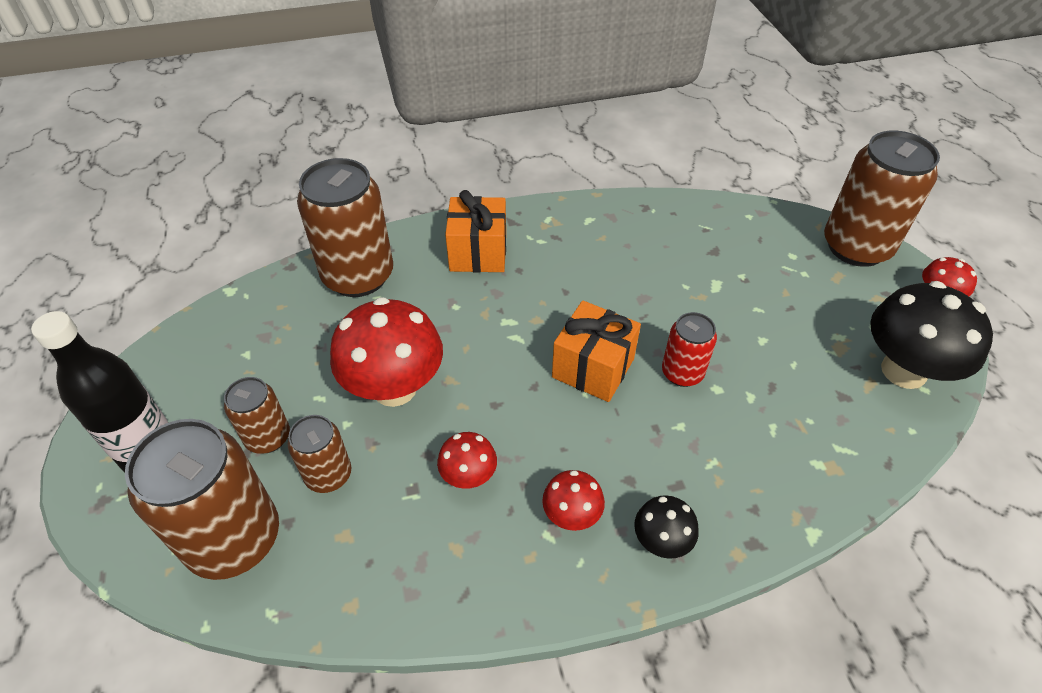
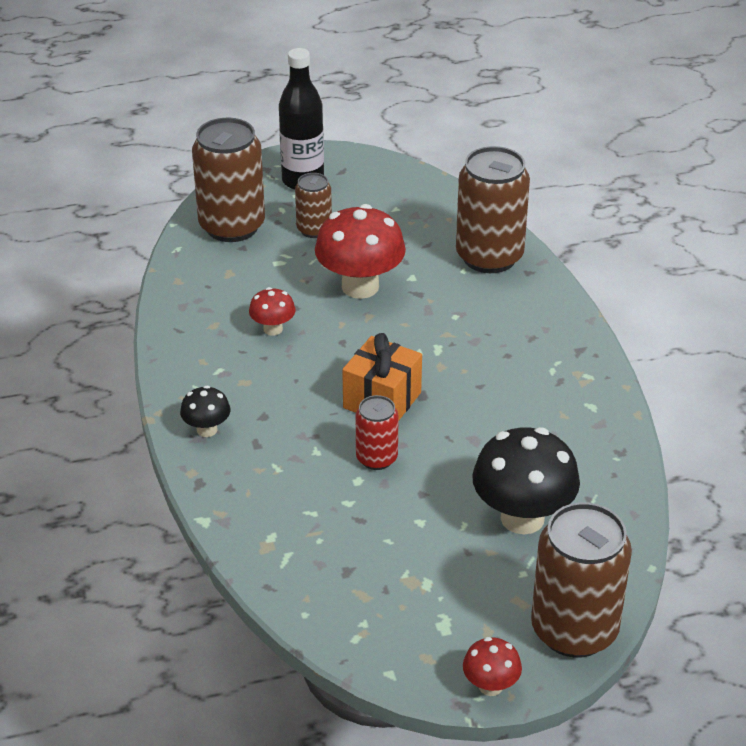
camera: 90 degrees right, 10 degrees down
(328, 475) = (279, 261): brown can -> none
(478, 252) = (529, 328): orange gift -> none
(571, 515) = (234, 382): red mushroom -> none
(903, 371) = (379, 626): black mushroom -> black mushroom (522, 518)

